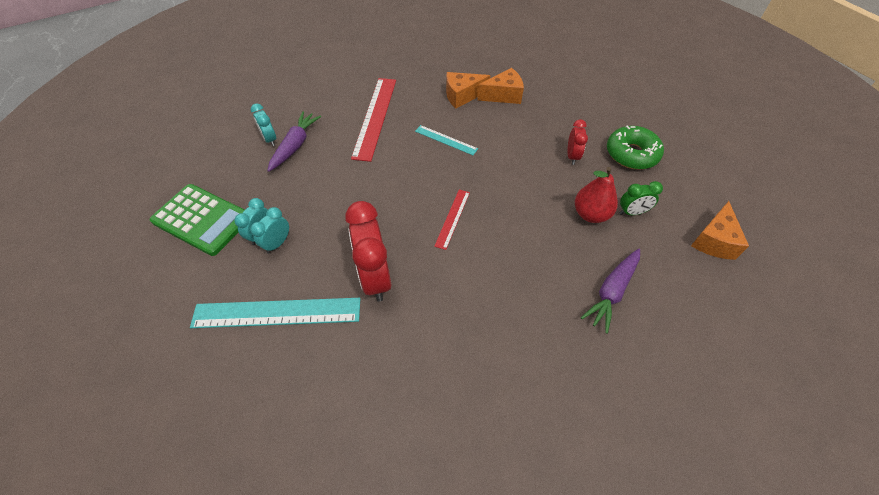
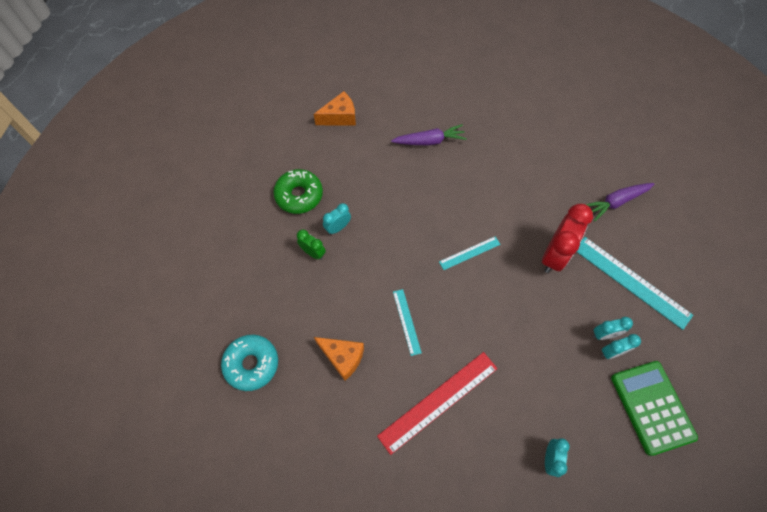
camera: 135 degrees left, 10 degrees up
(295, 146) = (532, 428): purple carrot -> purple carrot (616, 202)
(452, 218) = (469, 253): red ruler -> turquoise ruler
(503, 95) = (310, 326): orange cheese -> none
(509, 60) = (251, 364): none -> turquoise donut
(572, 156) = (338, 227): red clock -> turquoise clock
(590, 214) = (383, 183): red pear -> none
(632, 212) = (358, 164): green clock -> green clock (313, 253)

